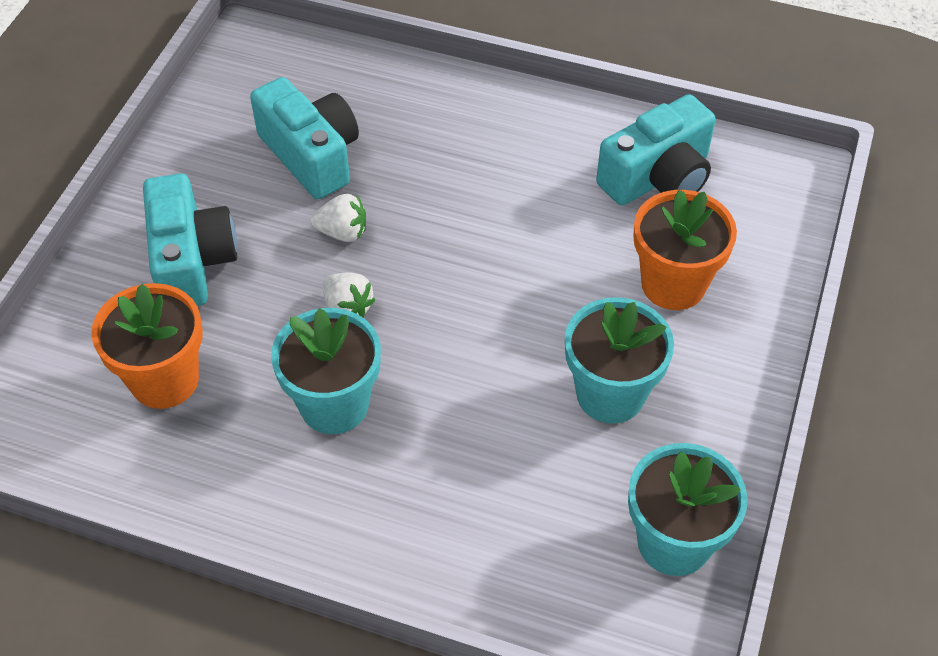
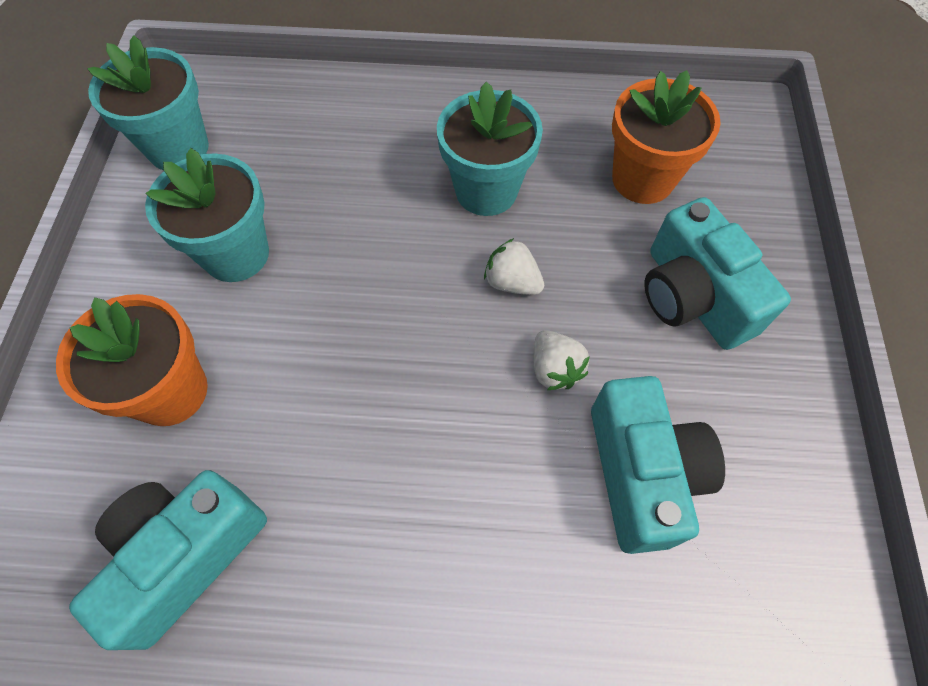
camera: 165 degrees right, 10 degrees up
(311, 155) = (641, 473): turquoise camera -> turquoise camera turned 135 degrees counterclockwise
(342, 232) = (554, 369): white strawberry -> white strawberry turned 105 degrees counterclockwise

